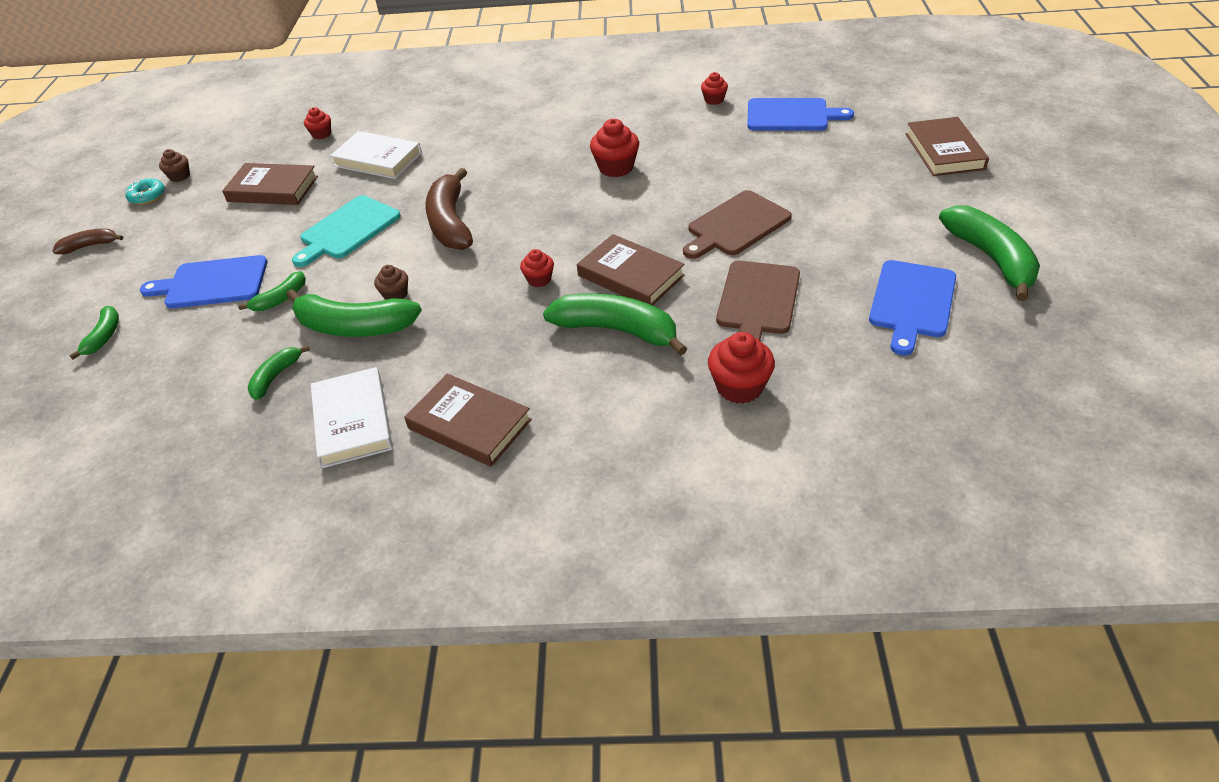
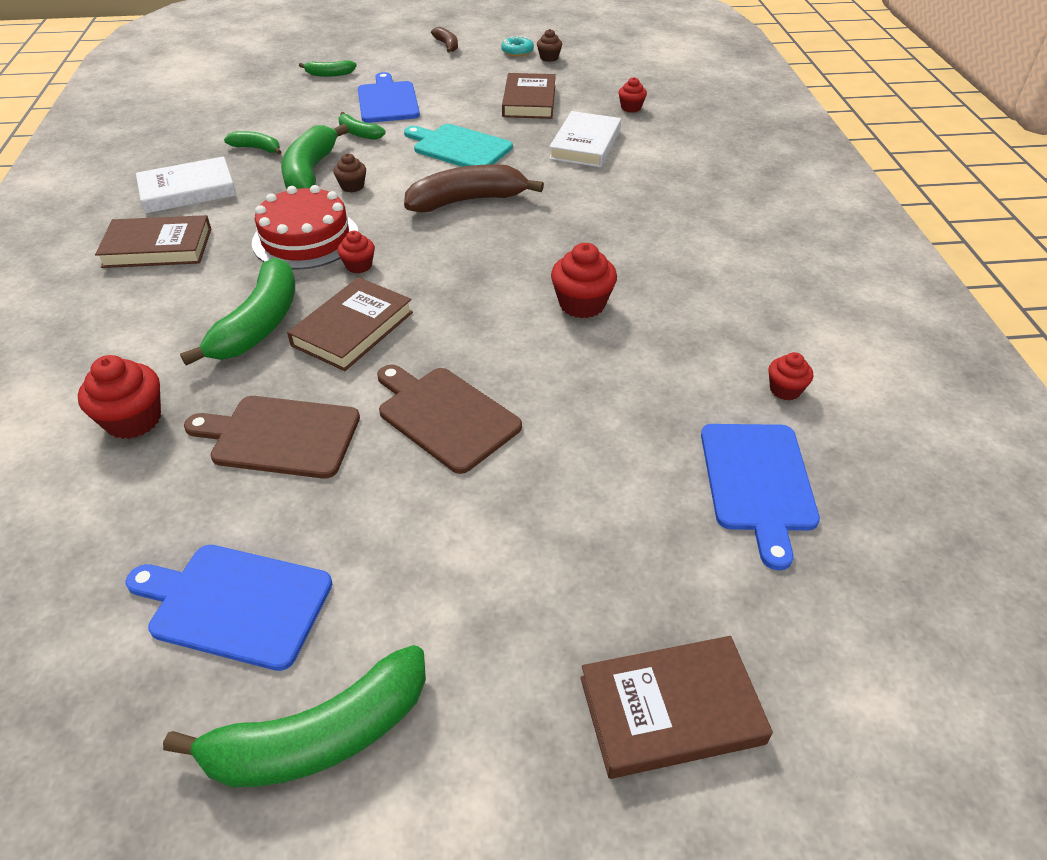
camera: 80 degrees right, 0 degrees up
(469, 424) = (158, 247): brown book -> brown book turned 60 degrees clockwise
(484, 317) = (305, 238): none -> red cake

